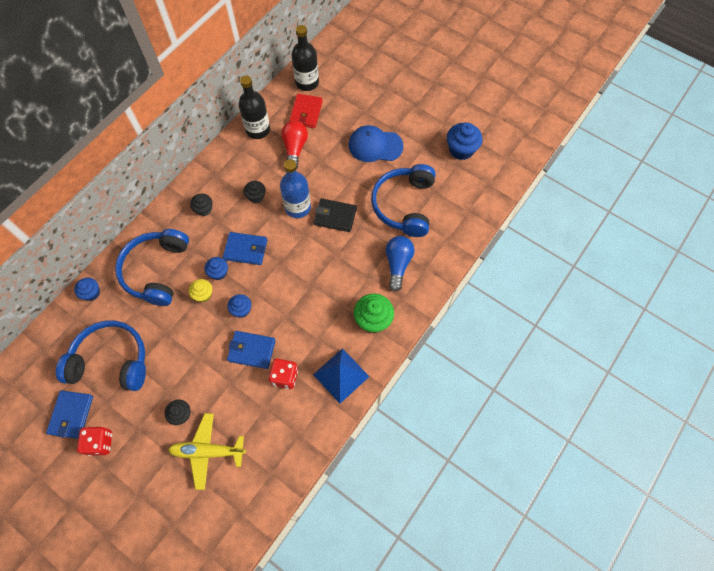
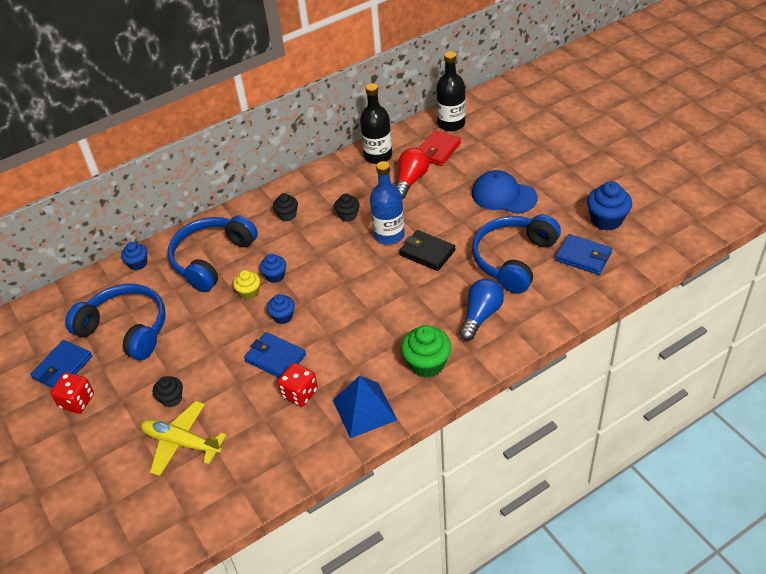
camera: 25 degrees right, 20 degrees down
(245, 249) = (314, 261): blue wallet -> blue wallet (583, 257)

